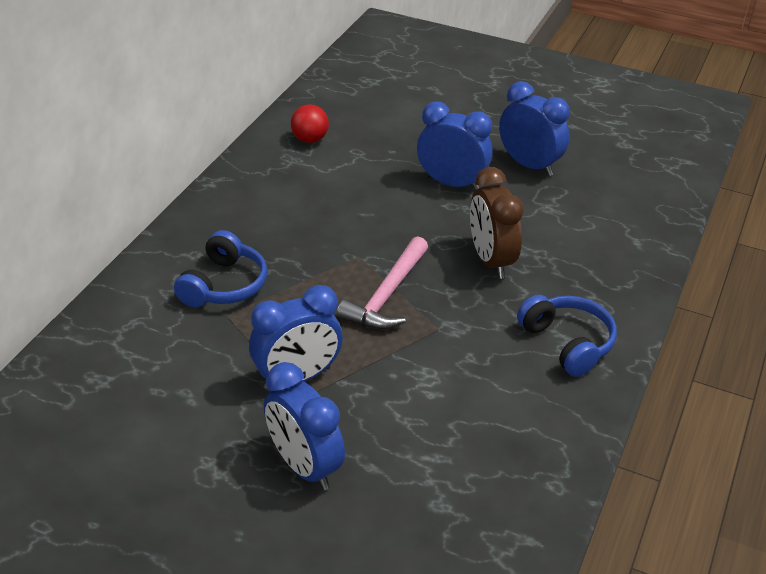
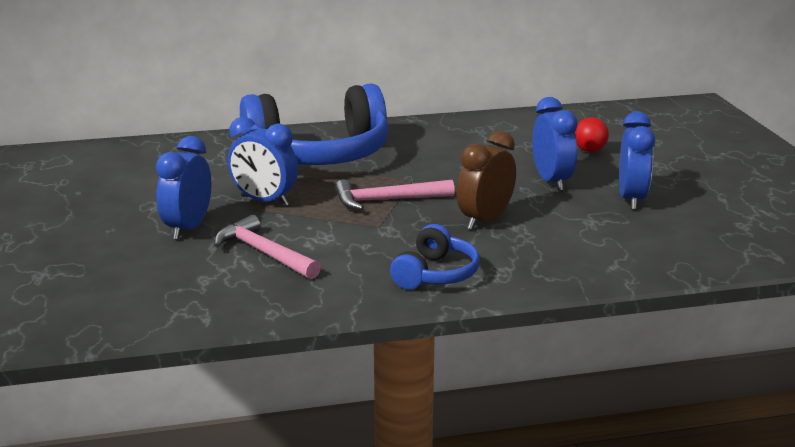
camera: 55 degrees right, 15 degrees down
(224, 285) = (319, 155): blue headphones -> blue headphones, size x2.11
(310, 139) = (512, 127): red ball -> red ball (589, 150)
(422, 434) = (264, 253): none -> pink hammer

